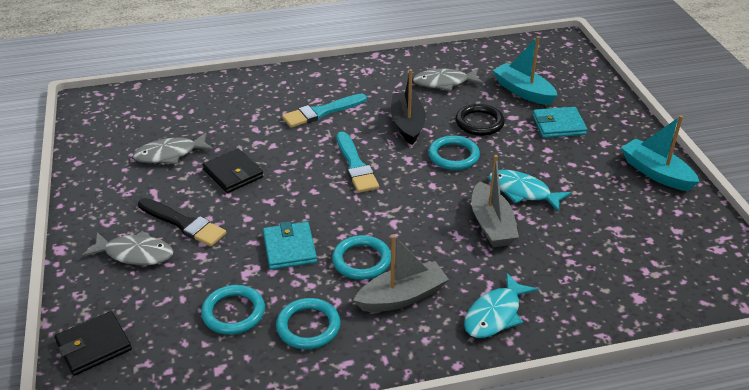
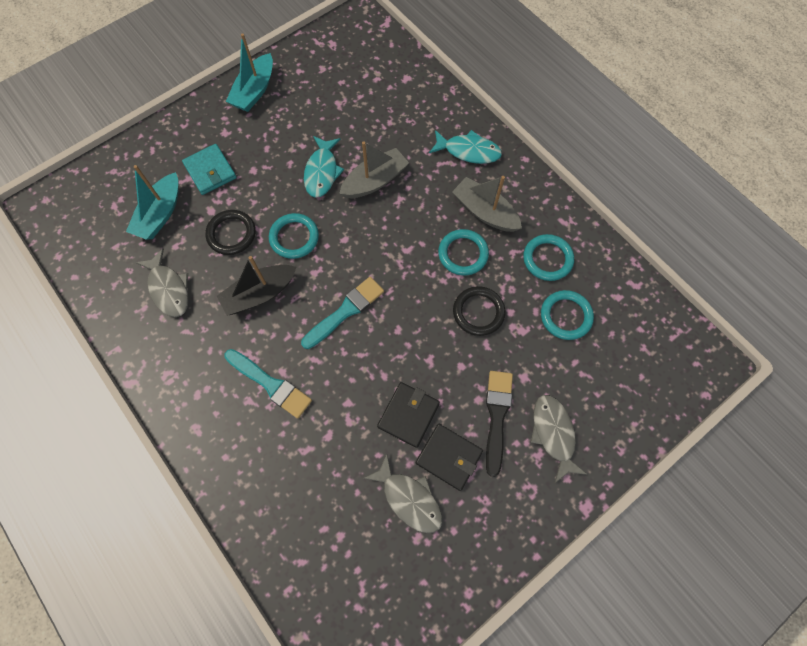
camera: 115 degrees left, 30 degrees up
(94, 346) = (655, 396): black wallet -> black wallet (449, 457)
(289, 248) = (478, 312): turquoise wallet -> black ring

